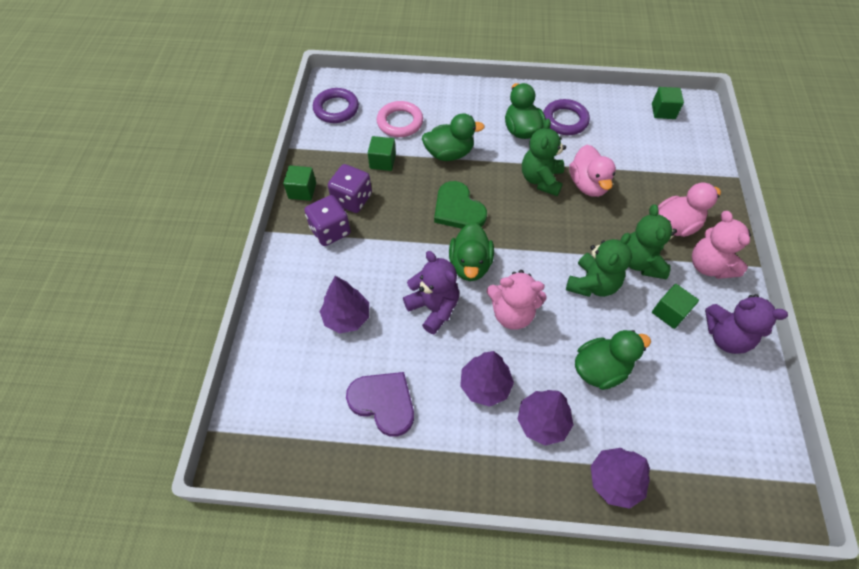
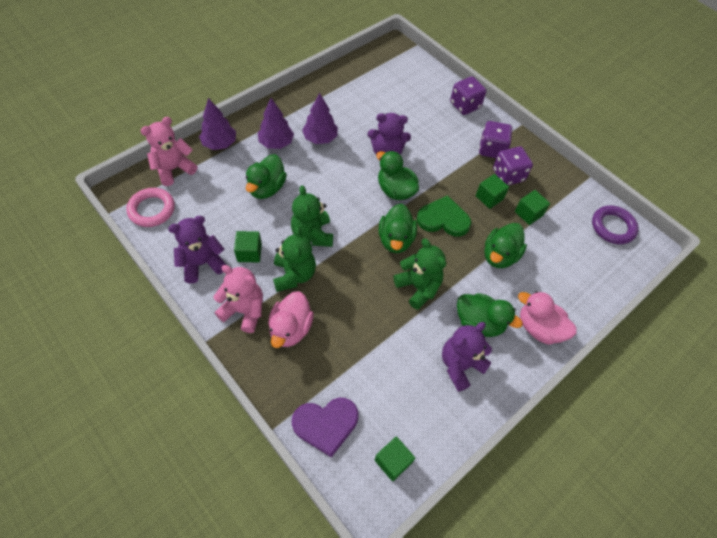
camera: 130 degrees right, 0 degrees up
(284, 295) = (465, 105): none -> purple dice
(302, 191) = (540, 158): green cube -> green cube (489, 197)
(346, 317) = (422, 118): purple tree -> none
(383, 402) = (359, 99): purple heart -> purple heart (326, 424)
(400, 122) = (562, 253): pink ring -> pink ring (152, 209)
(512, 313) = (342, 181): pink teddy bear -> pink teddy bear (174, 169)
(519, 224) = (395, 239): none -> green duck
(565, 120) = (460, 365): purple ring -> purple teddy bear
(588, 185) = (382, 312): pink duck -> pink duck (539, 328)
(640, 262) = (294, 275): green teddy bear -> green teddy bear turned 45 degrees clockwise

